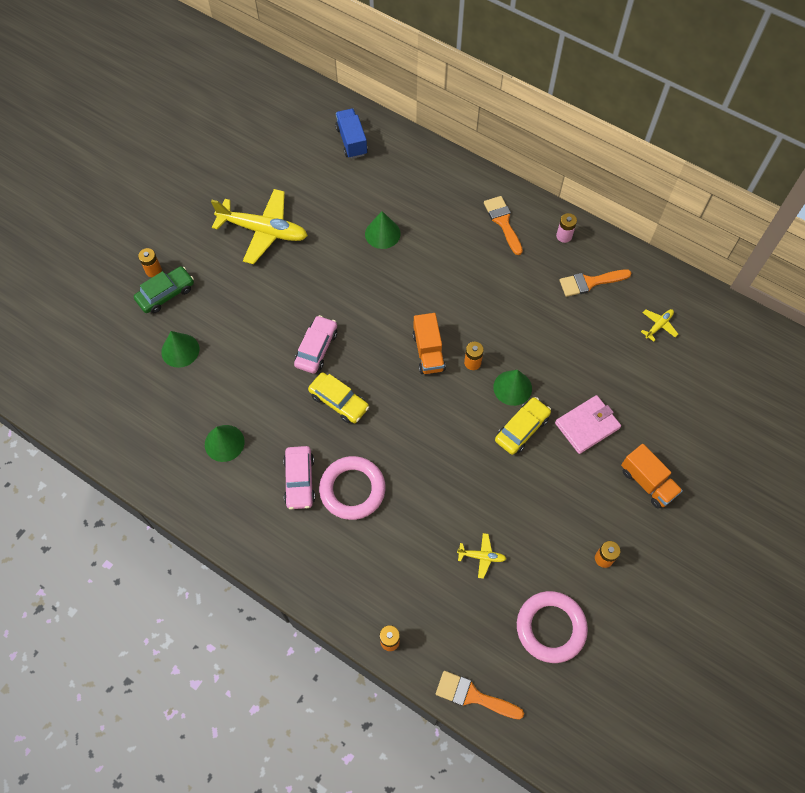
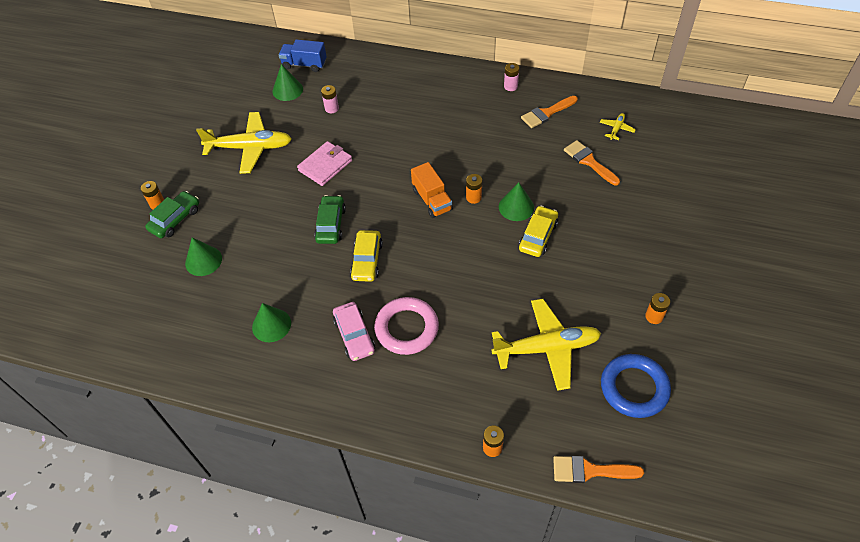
camera: 15 degrees left, 10 degrees down
(316, 348) = (331, 224): pink car -> green car
(339, 401) = (367, 260): yellow car -> yellow car turned 75 degrees clockwise
(351, 141) = (304, 64): blue truck -> blue truck turned 45 degrees counterclockwise
(362, 207) = (332, 108): none -> pink battery
(382, 233) = (357, 123): green cone -> green cone (287, 90)
(482, 556) = (547, 348): yellow plane -> yellow plane, size x2.32
(503, 222) = (456, 89): orange brush -> orange brush (589, 161)
(551, 627) = (634, 388): pink ring -> blue ring
(587, 425) = (592, 218): pink wallet -> pink wallet (325, 165)
(647, 482) = (662, 246): orange truck -> none

